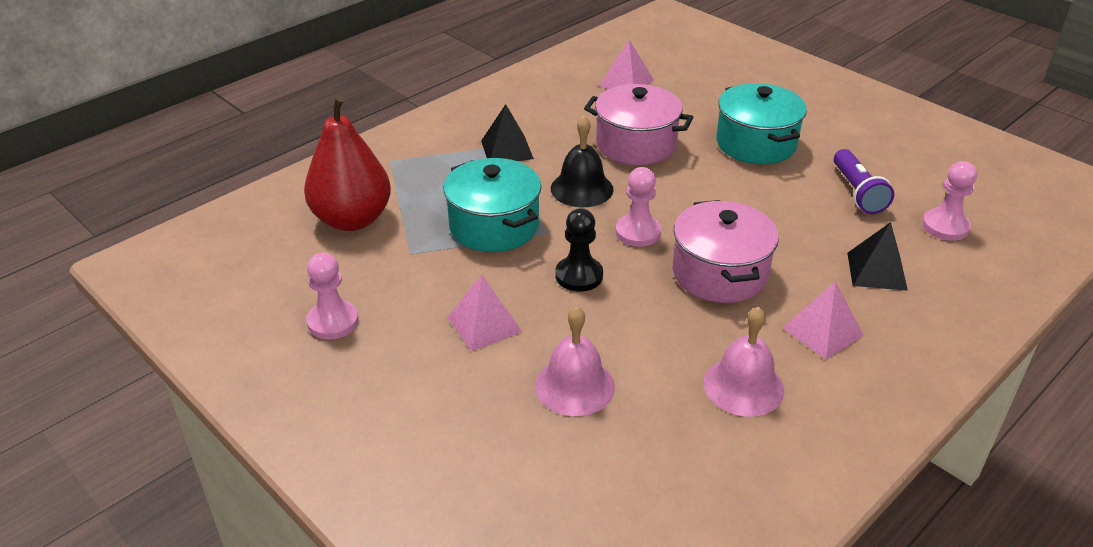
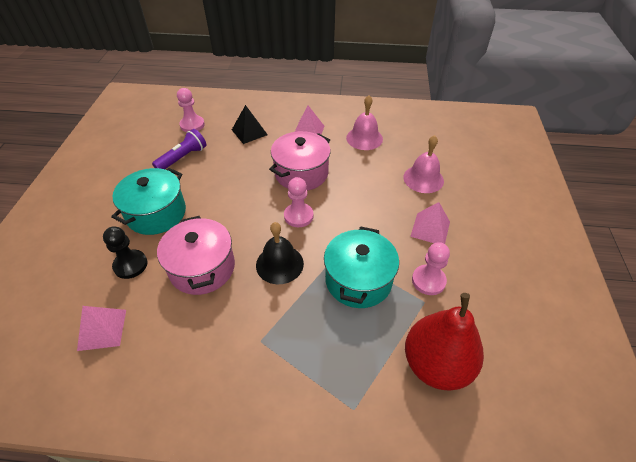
camera: 130 degrees left, 10 degrees up
(333, 322) = (507, 289): pink pawn -> pink pawn (428, 281)
(507, 149) = (269, 338): black pyramid -> none
(579, 276) = (357, 217): black pawn -> black pawn (130, 265)

